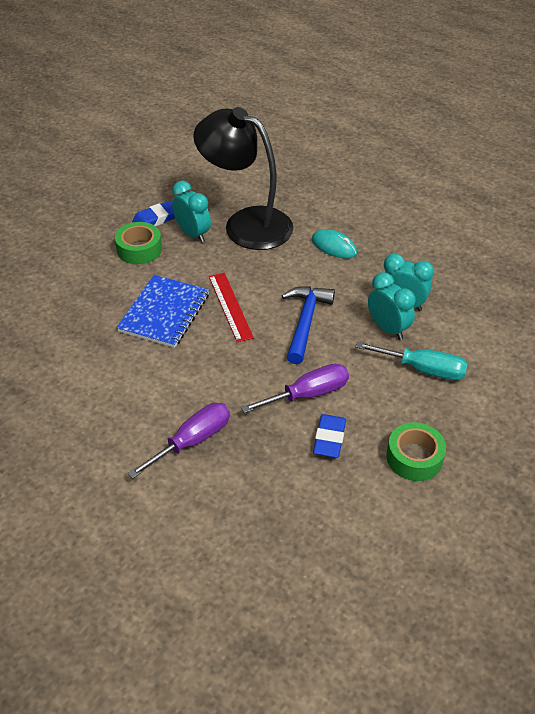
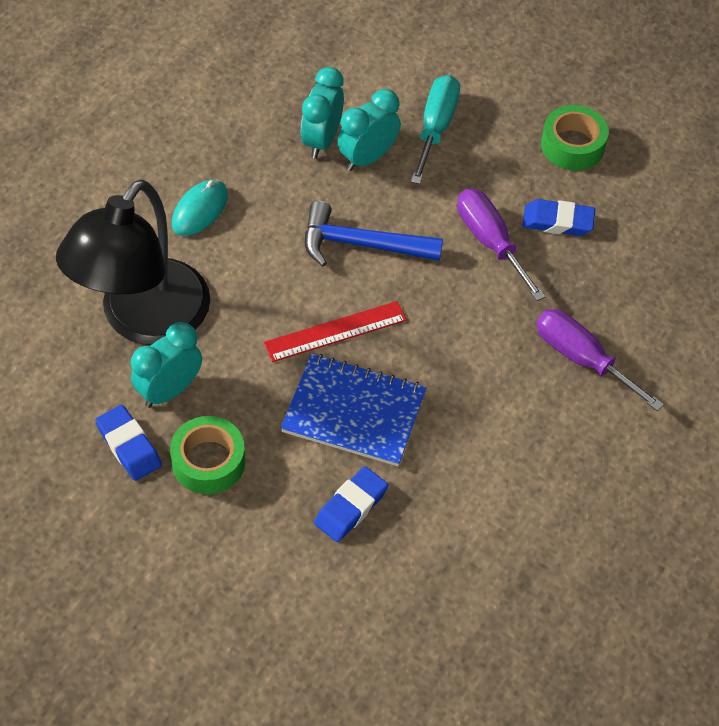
camera: 95 degrees left, 10 degrees up
(93, 309) = (351, 507): none -> blue eraser

